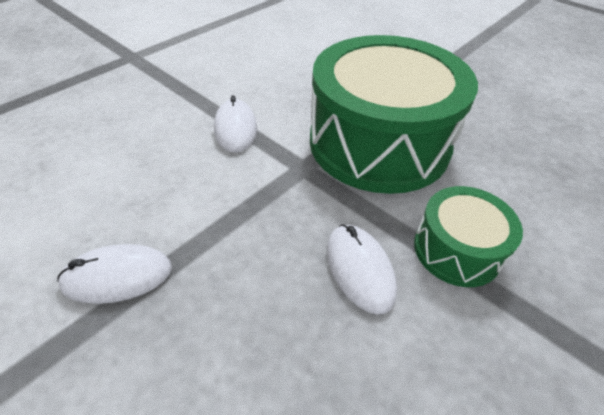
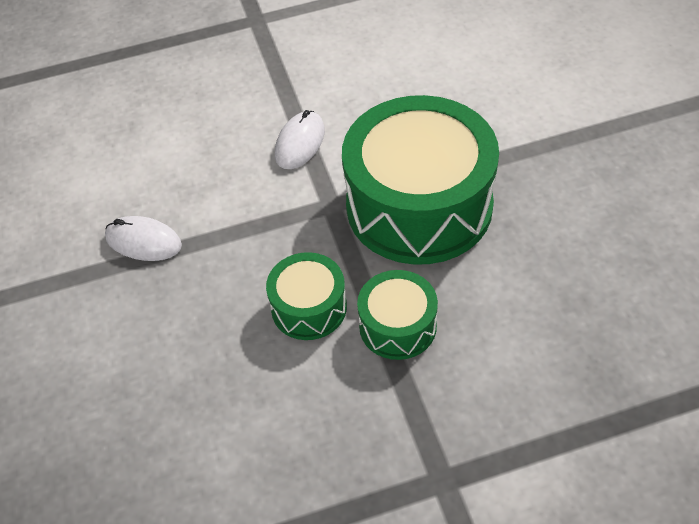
camera: 35 degrees right, 5 degrees up
(359, 269) = (309, 307): white mouse -> green drum

